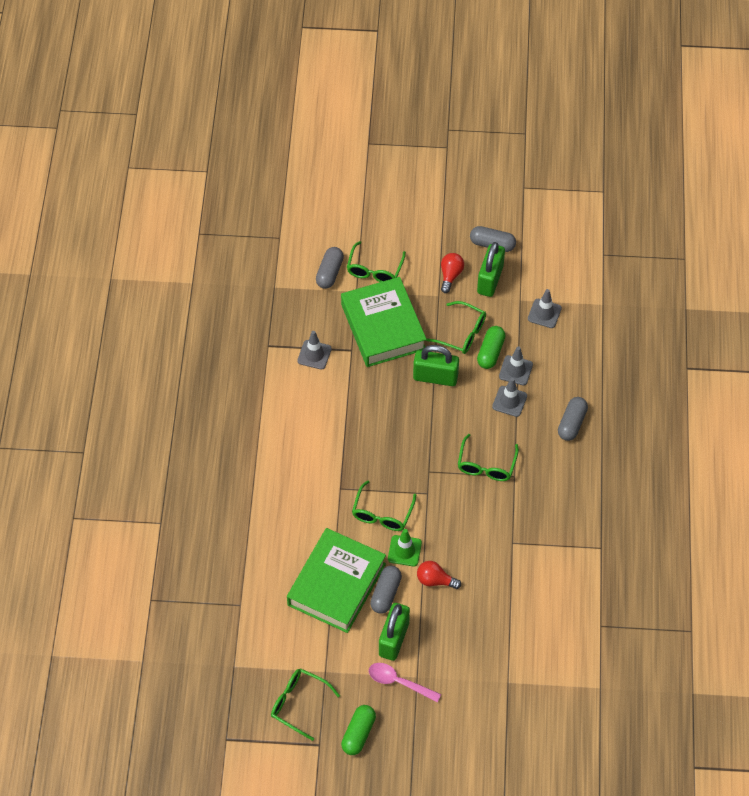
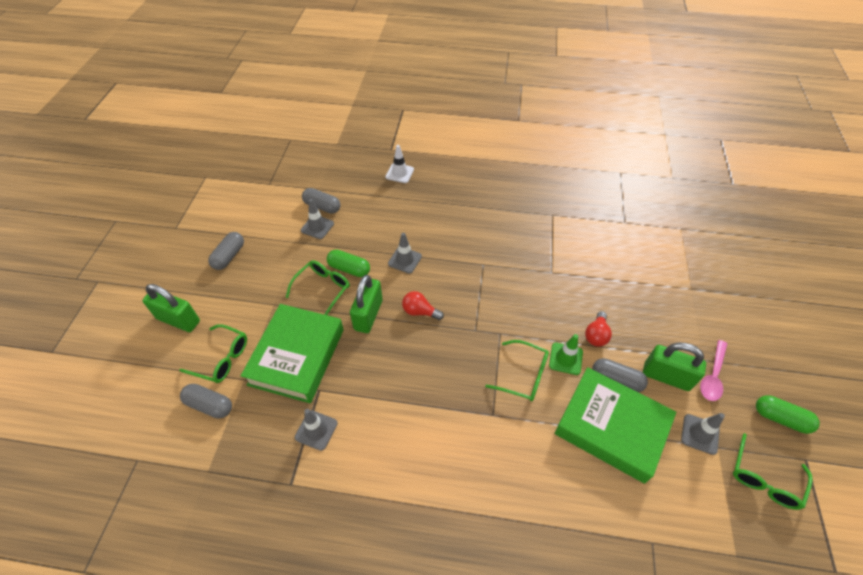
camera: 85 degrees left, 5 degrees down
(383, 327) = (297, 356): green book -> green book turned 60 degrees counterclockwise
(450, 275) = (253, 292): red light bulb -> red light bulb (420, 311)
(486, 465) = (470, 283): green glasses -> none
(490, 280) = (268, 262): green padlock -> green padlock (178, 320)
(515, 370) = (372, 252): grey traffic cone -> grey traffic cone (700, 434)
(571, 423) = (433, 220): grey capsule -> grey capsule (322, 206)
(644, 382) = (399, 173): none -> white traffic cone

